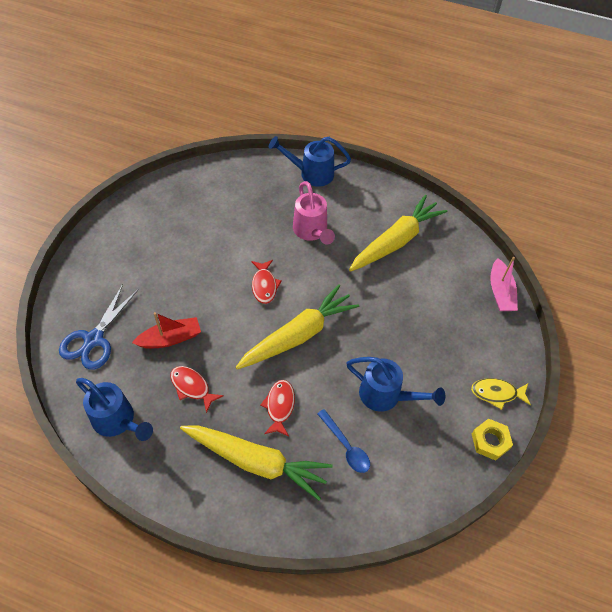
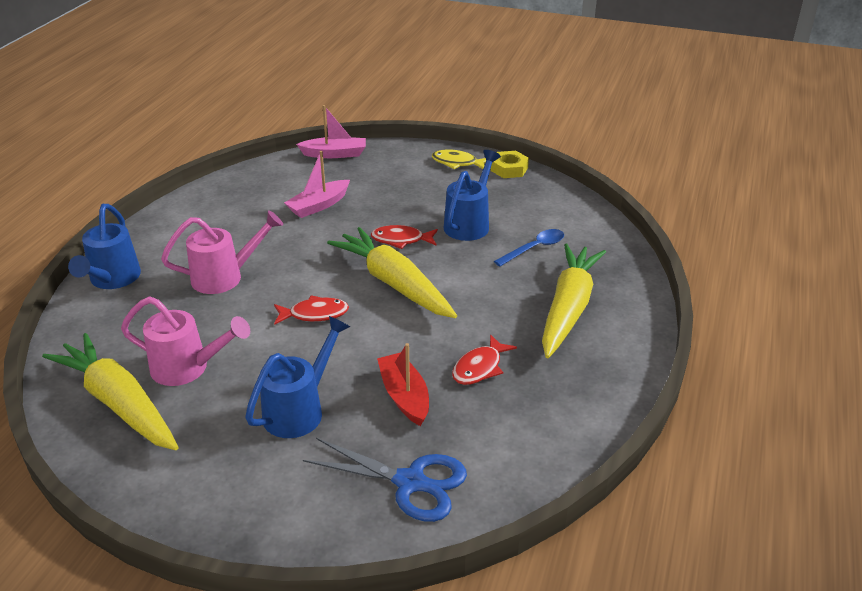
camera: 90 degrees left, 20 degrees down
(117, 421) = (543, 434): blue watering can -> blue watering can (299, 410)
(216, 222) = (187, 368): none -> pink watering can
(279, 406) = (495, 294): red fish -> red fish (401, 240)
(396, 241) = (253, 214): yellow carrot -> yellow carrot (119, 403)
(410, 283) = (318, 205): none -> pink boat
(497, 393) = (457, 163): yellow fish -> yellow fish turned 105 degrees clockwise

